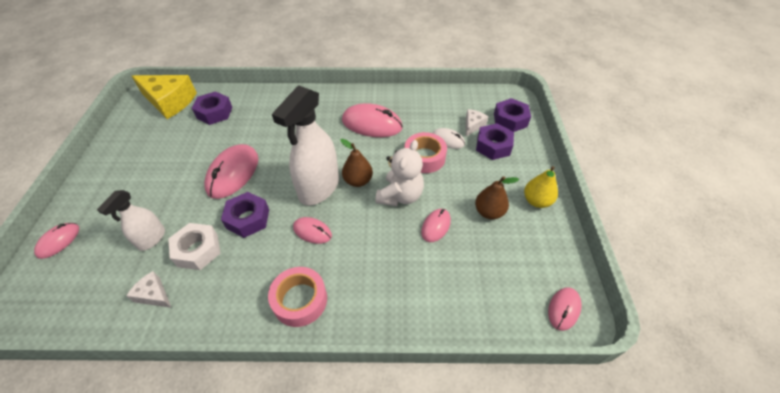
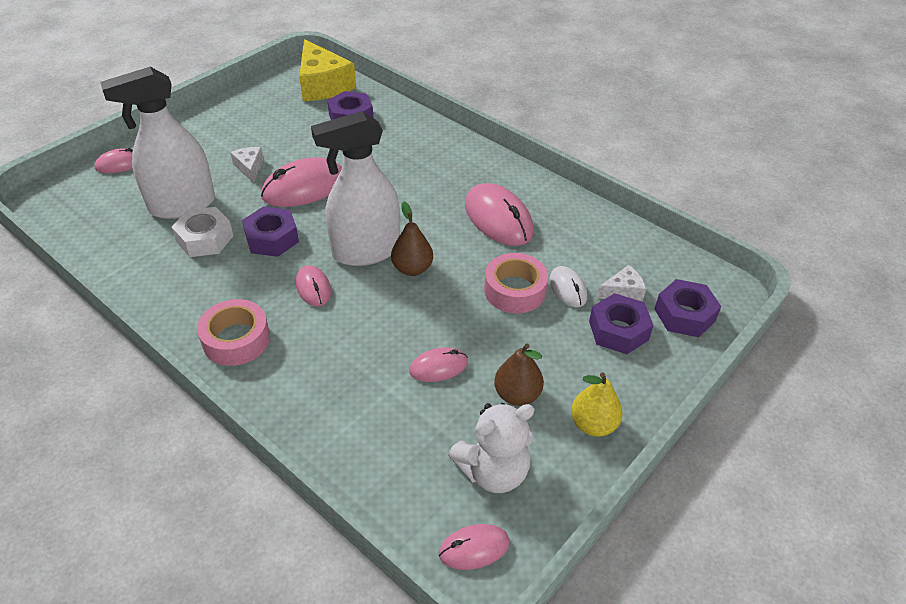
camera: 40 degrees right, 5 degrees down
(151, 239) = (182, 205): white spray bottle -> white spray bottle, size x1.83
(154, 295) = (138, 253): white cheese -> white cheese (249, 168)
(400, 196) = (438, 312): white teddy bear -> white teddy bear (493, 471)

